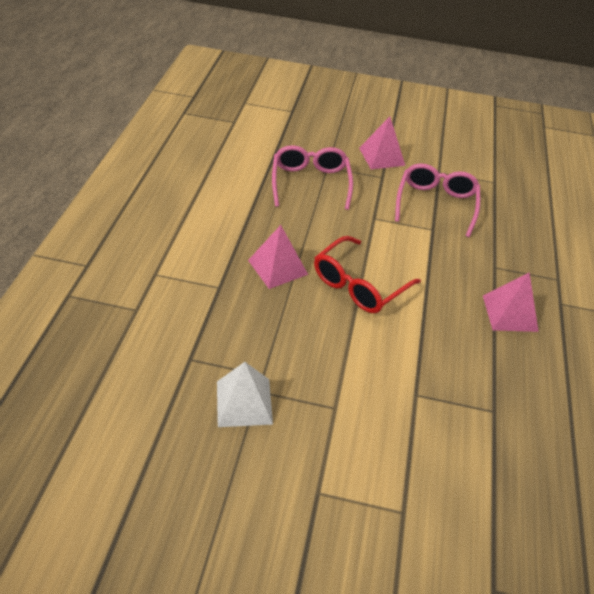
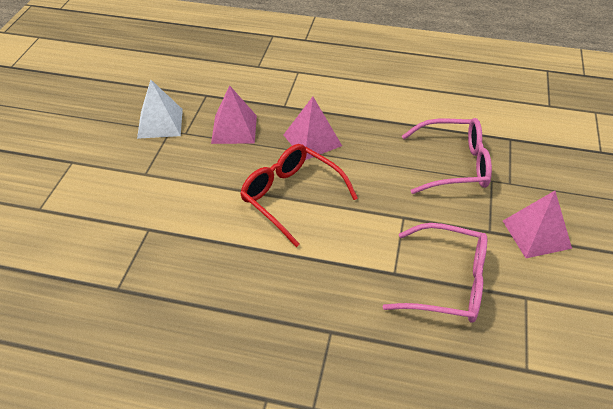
camera: 95 degrees right, 0 degrees up
(510, 313) = (249, 332): pink pyramid -> pink pyramid (234, 129)

